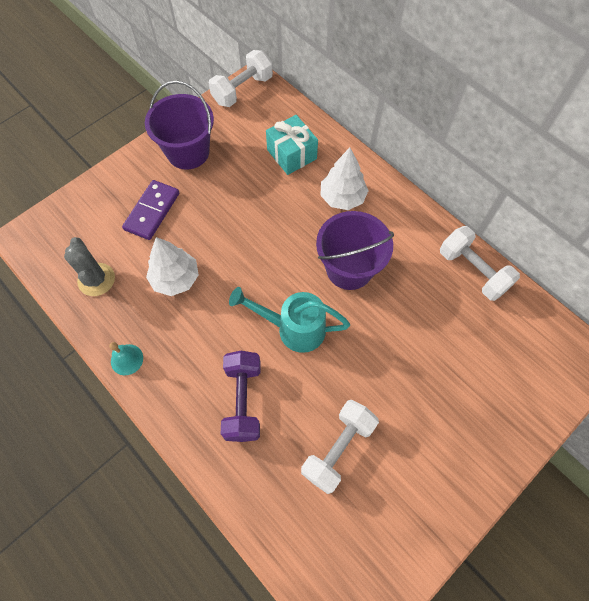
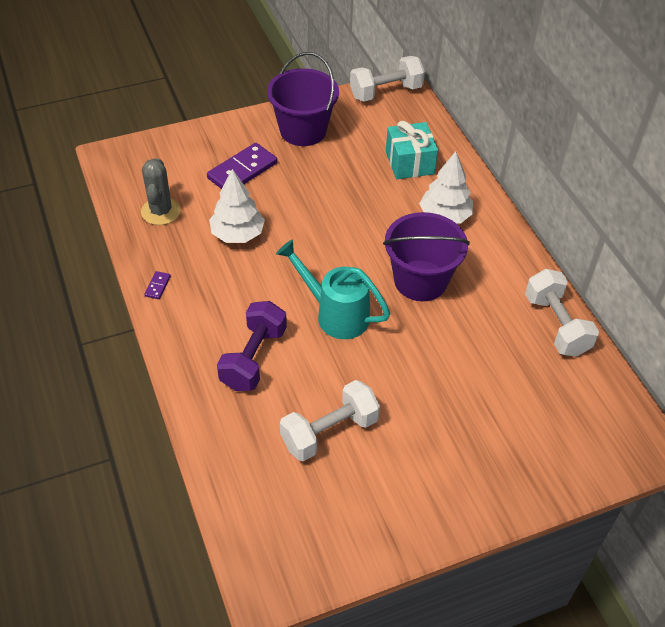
camera: 20 degrees right, 15 degrees down
(127, 359) = (157, 286): turquoise bell -> purple domino

